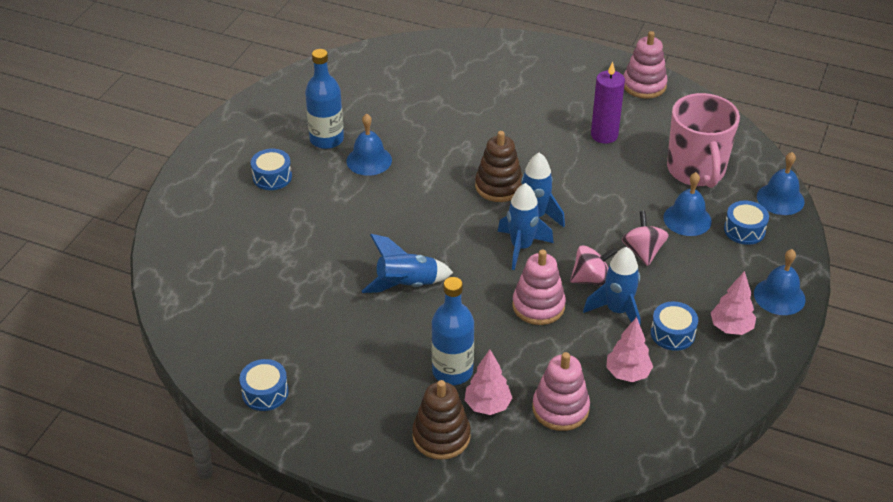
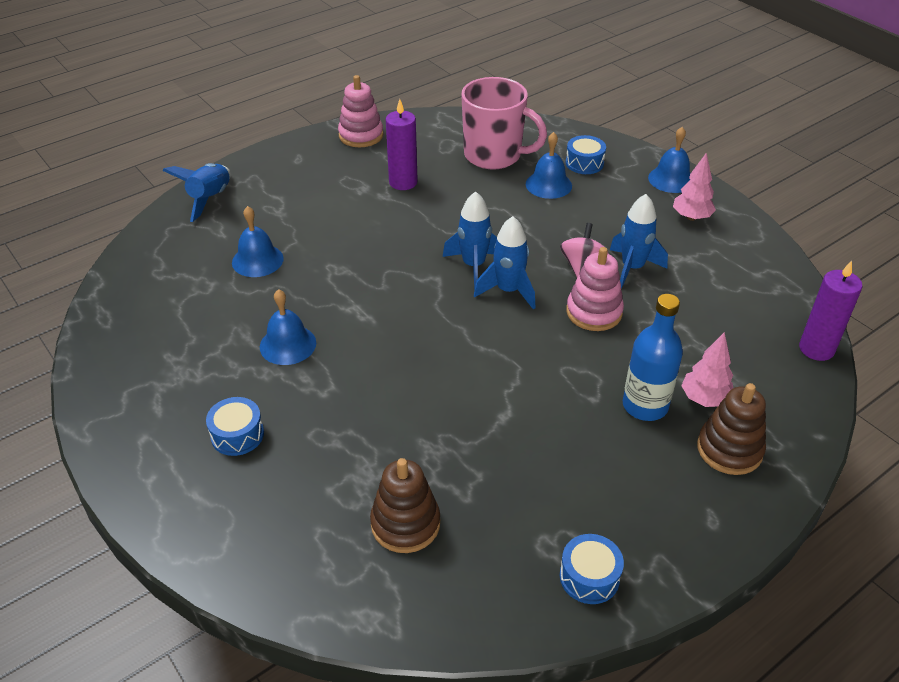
camera: 60 degrees left, 0 degrees up
(326, 139) = (220, 364): blue bottle -> none
(406, 285) = (501, 391): blue rocket -> blue rocket (210, 199)
(499, 186) = (412, 271): brown stacking toy -> brown stacking toy (405, 524)
(560, 408) = (733, 352): pink stacking toy -> none
(612, 465) = (816, 349): none -> purple candle
(627, 373) = (712, 294): pink tree -> none
(643, 251) = (569, 224): pink spinning top -> none
(672, 333) = (679, 249): blue drum -> none
(780, 199) = (562, 132): blue bell -> blue bell (257, 260)

